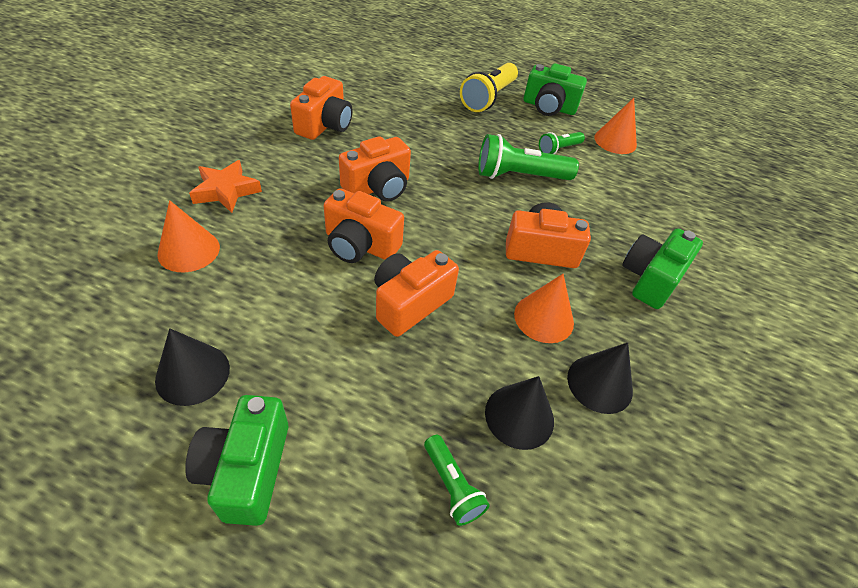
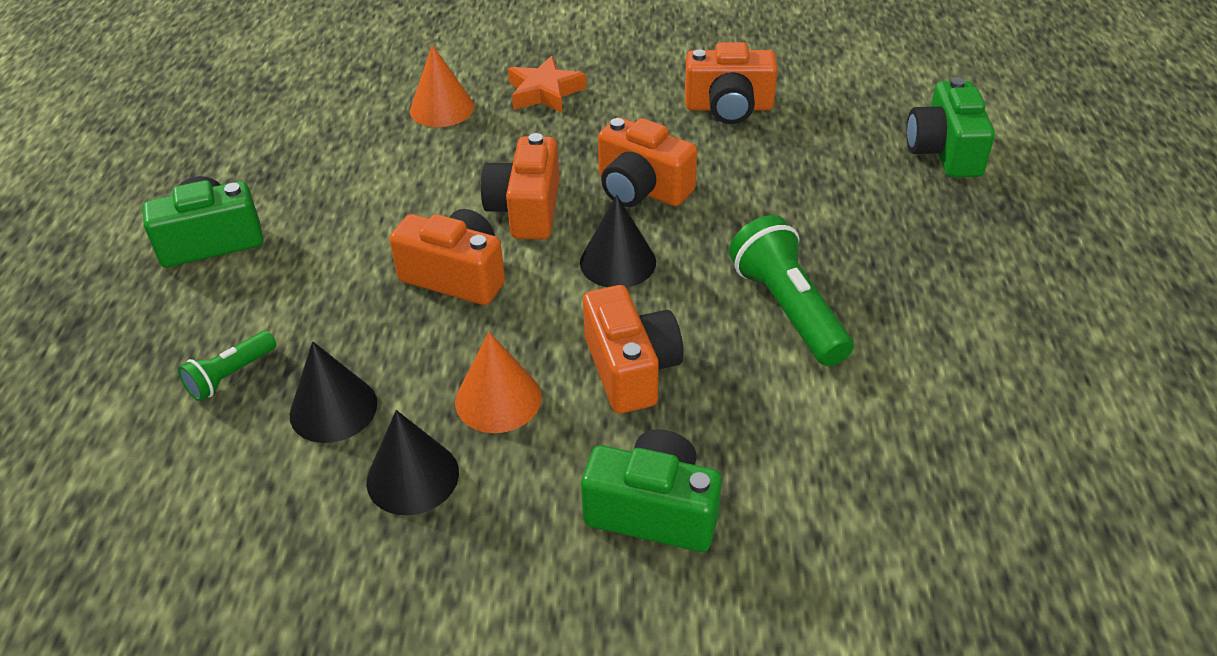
camera: 75 degrees right, 5 degrees down
(193, 374) = (297, 173): black cone -> black cone (618, 262)
(488, 98) = (973, 225): yellow flashlight -> none
(549, 107) = (1033, 300): green camera -> green camera (944, 151)
(558, 149) = (909, 339): green flashlight -> none
(615, 141) = (1019, 410): orange cone -> none

